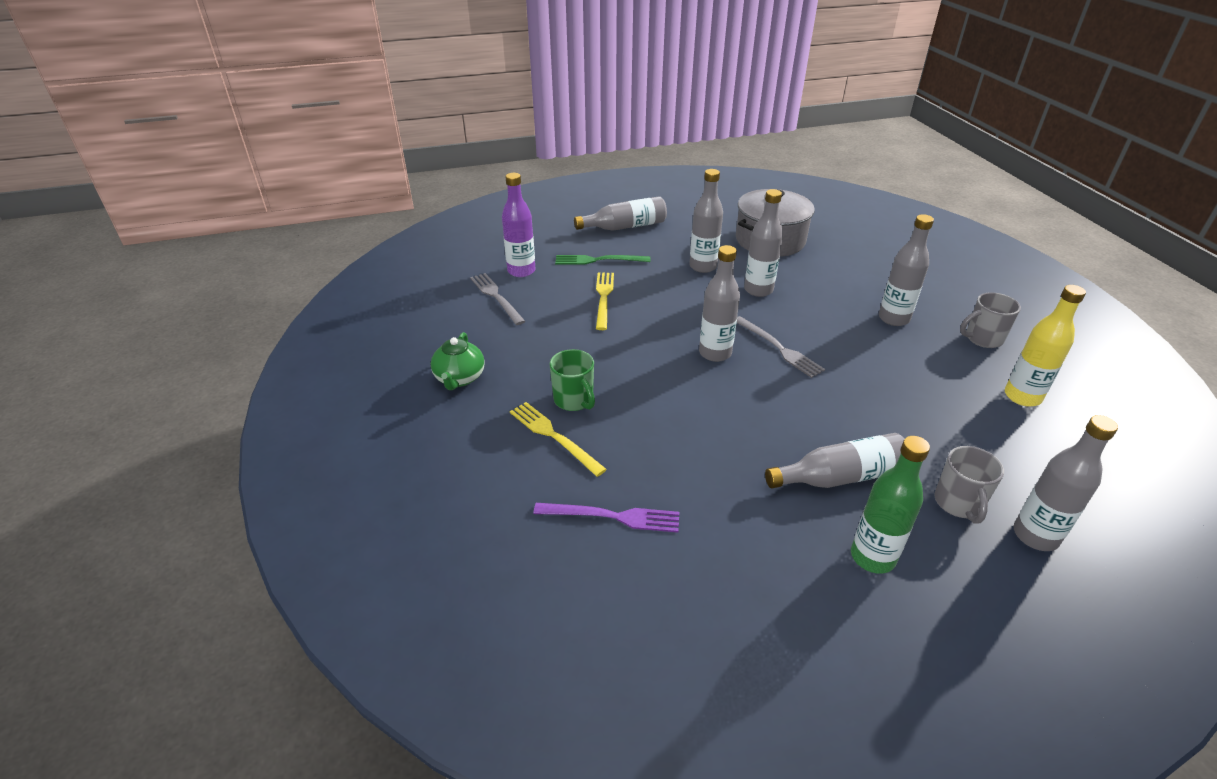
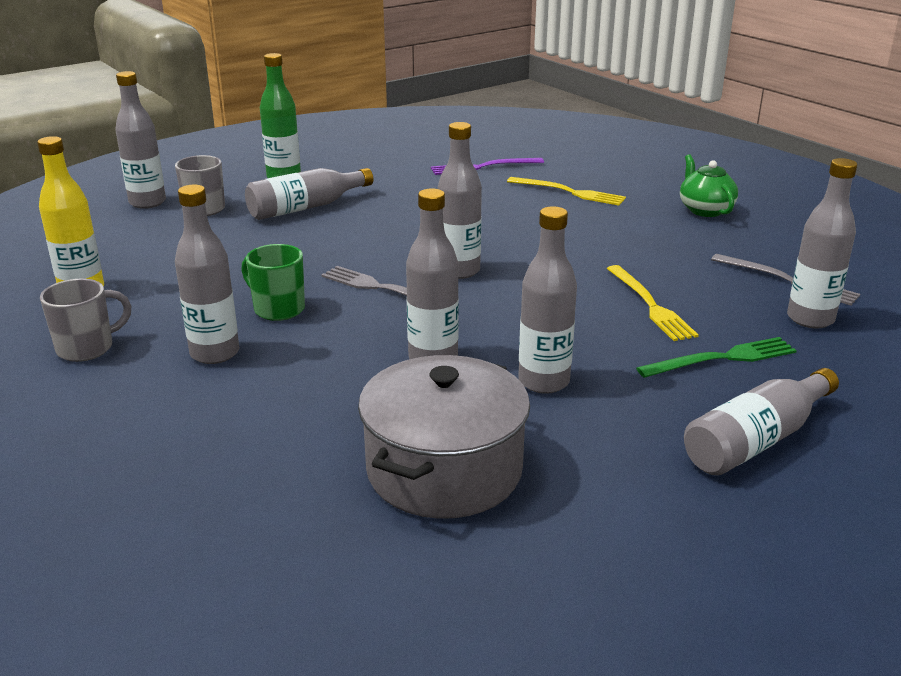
camera: 160 degrees right, 10 degrees down
(521, 271) = (810, 319): purple bottle -> grey bottle
(574, 400) = (577, 213): green mug -> green mug (278, 309)

